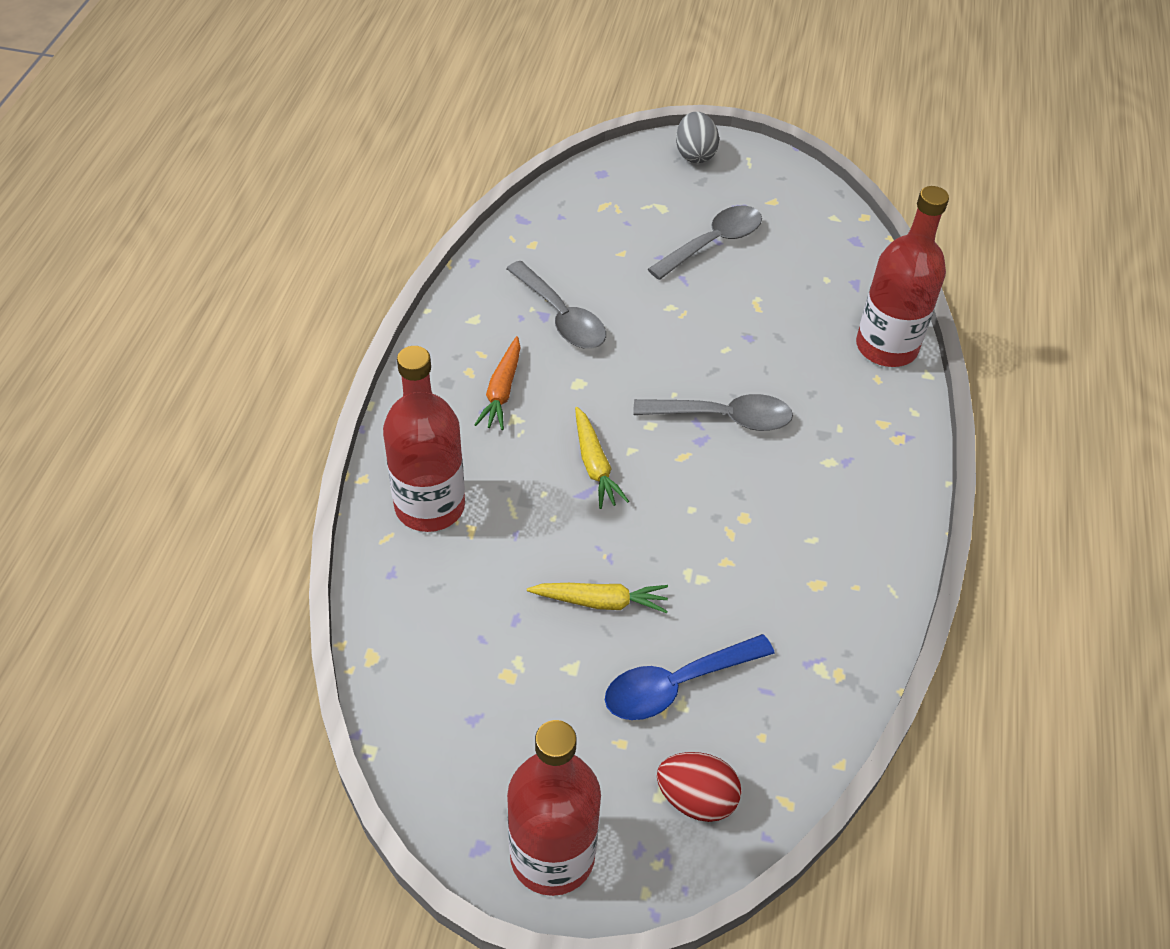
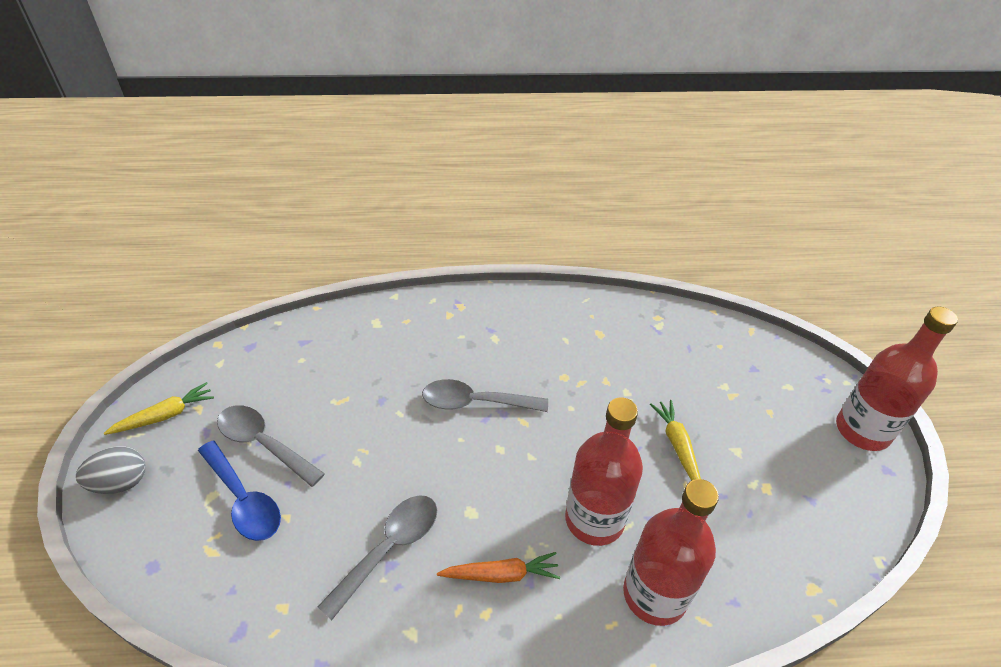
camera: 105 degrees left, 5 degrees down
(594, 465) = (556, 478): yellow carrot -> yellow carrot (165, 415)
(676, 685) = (713, 391): blue spoon -> blue spoon (244, 500)
(696, 799) = (778, 369): red egg -> none
(724, 417) = (475, 402): grey spoon -> grey spoon turned 75 degrees counterclockwise
(886, 347) = (372, 318): red bottle -> red bottle (594, 519)

